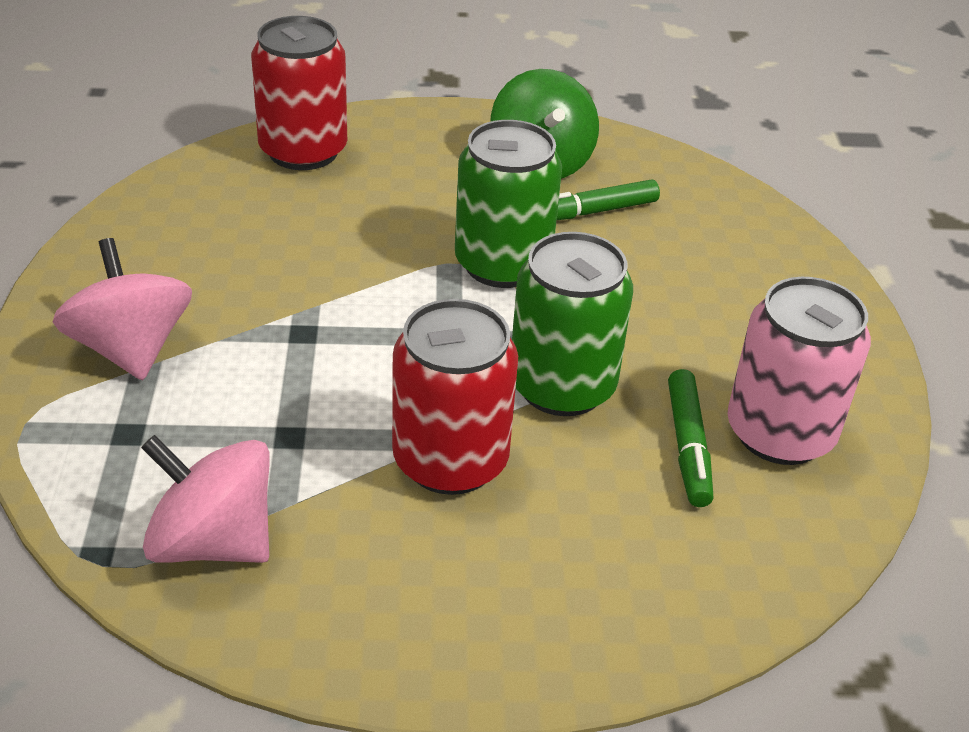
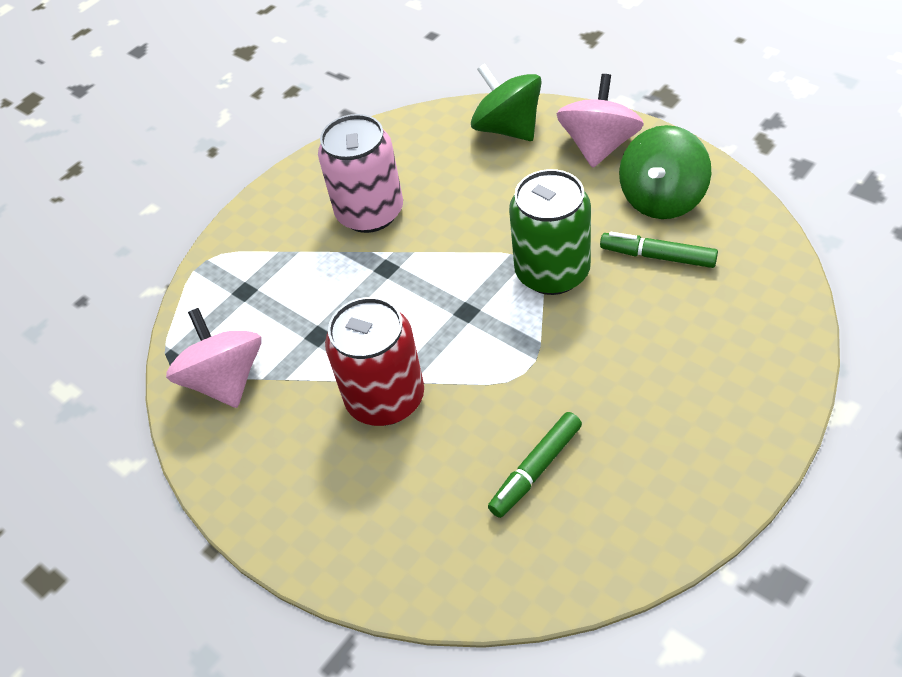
camera: 50 degrees right, 10 degrees up
(131, 349) = (290, 236): pink spinning top -> pink spinning top (599, 146)
(303, 151) = (508, 128): red can -> green spinning top
(562, 386) = (499, 383): green can -> none
(780, 433) = (609, 495): pink can -> pink can (370, 212)

